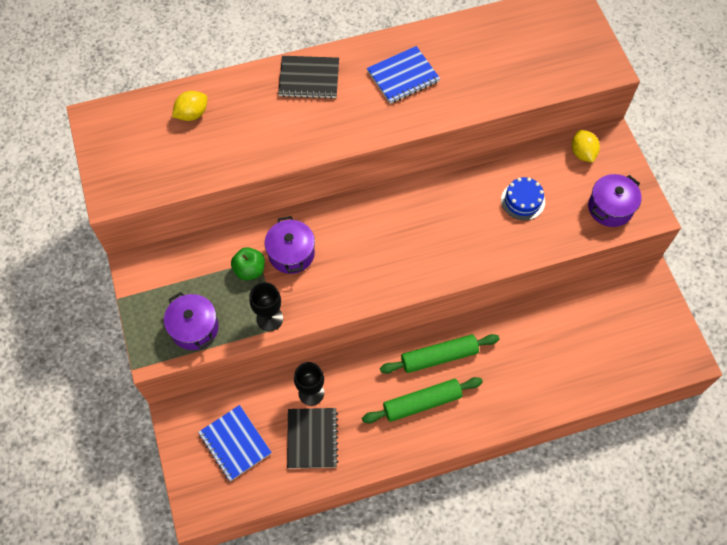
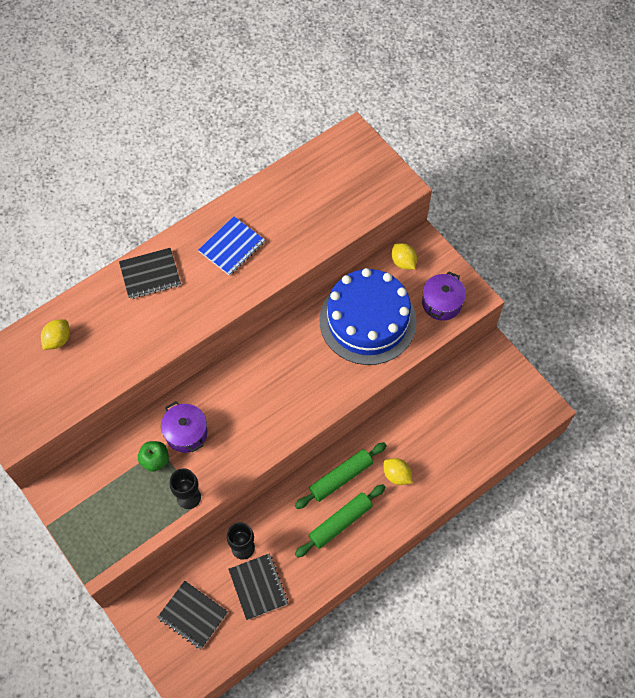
camera: 20 degrees left, 0 degrees up
(194, 328) = (126, 528): purple pot -> none
(235, 443) = (193, 615): blue notebook -> black notebook
(499, 374) = (396, 475): none -> yellow lemon
(523, 201) = (367, 320): blue cake -> blue cake, size x2.46

